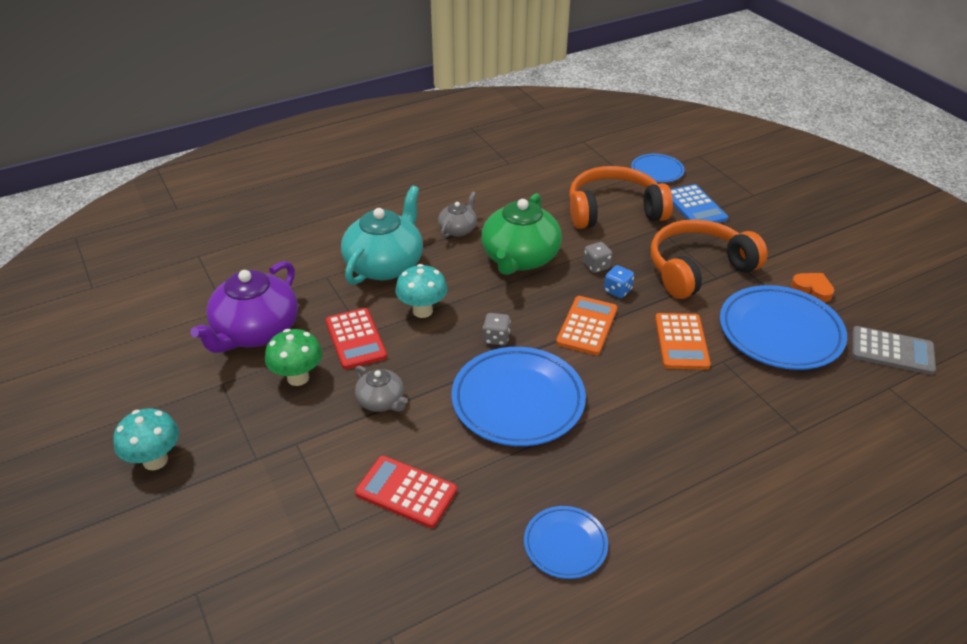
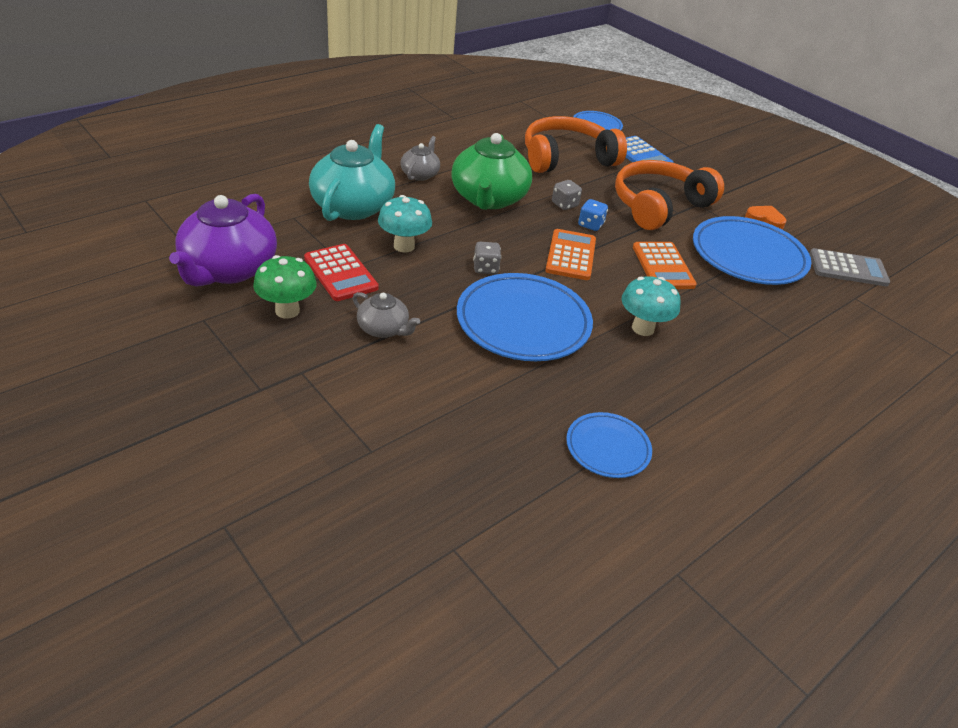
camera: 15 degrees left, 0 degrees up
(155, 460) = (143, 398): turquoise mushroom -> turquoise mushroom (643, 328)
(406, 492) = (433, 411): red calculator -> none

